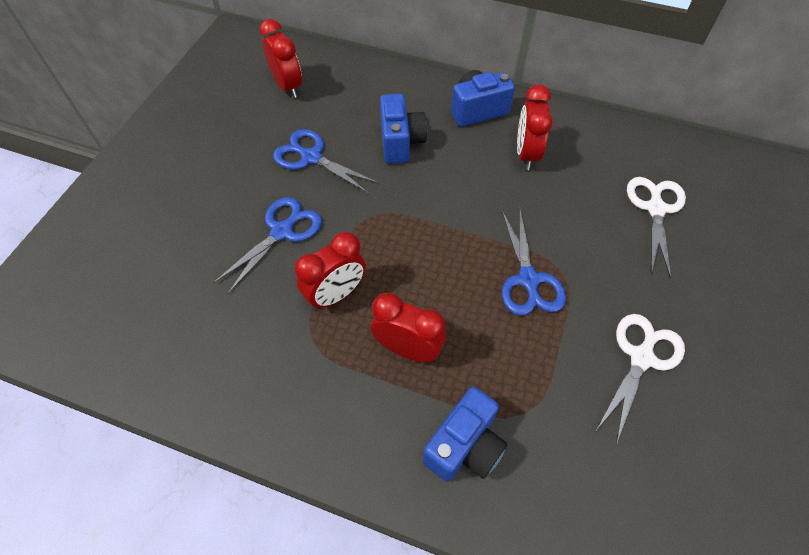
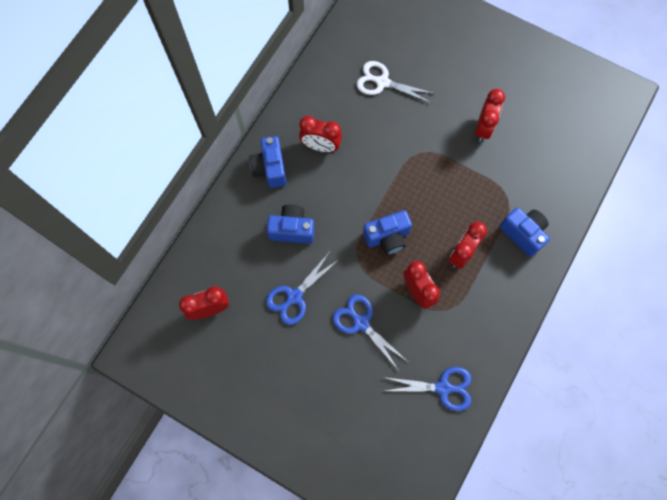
camera: 80 degrees left, 15 degrees up
(413, 246) = (387, 237): none -> blue camera
(528, 279) = (424, 173): blue scissors -> blue scissors (443, 388)
(641, 358) = (483, 128): white scissors -> red clock

